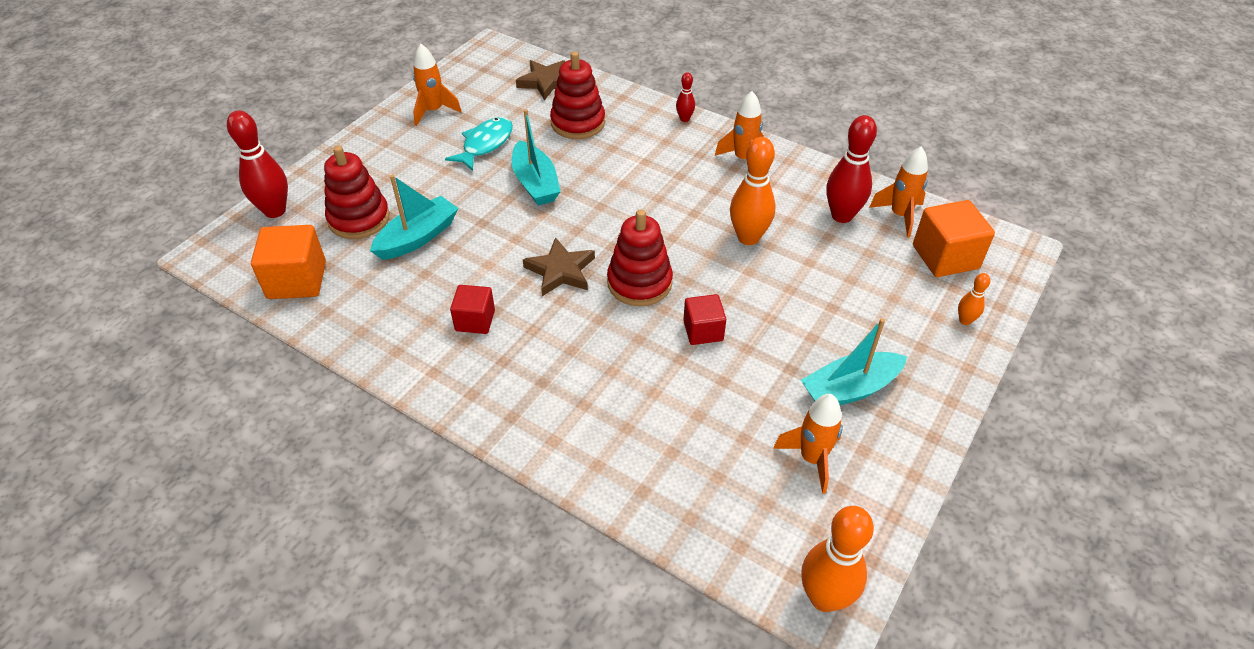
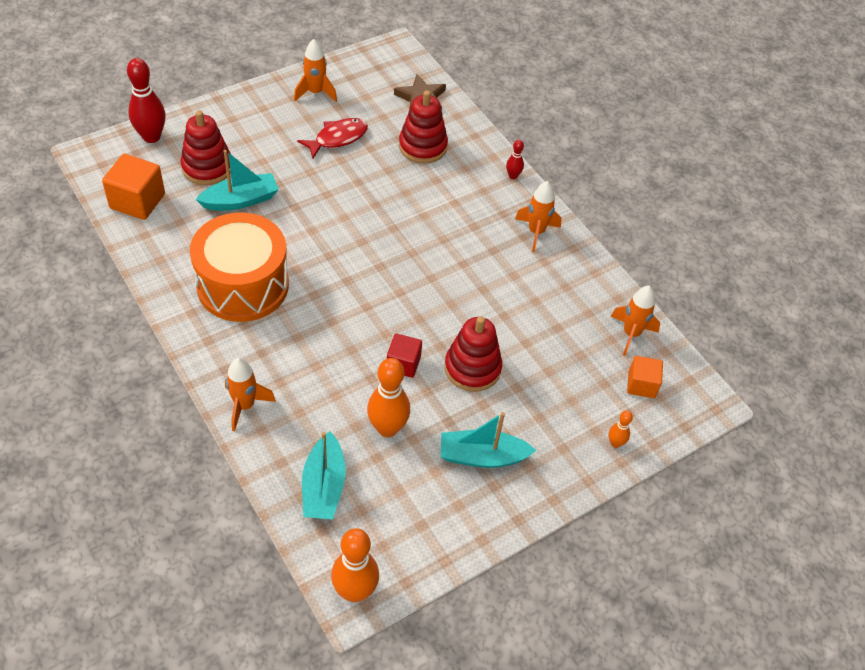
camera: 20 degrees right, 5 degrees up
(475, 320) = (243, 285): red cube -> orange drum
(485, 144) = (337, 138): turquoise fish -> red fish
(535, 183) = (355, 188): turquoise boat -> turquoise boat (323, 486)
(560, 271) = (328, 271): brown star -> none
(639, 283) = (381, 305): red stacking toy -> red stacking toy (472, 368)
(748, 237) = (491, 302): orange bowling pin -> orange bowling pin (387, 428)
(812, 459) = (415, 494): orange rocket -> orange rocket (245, 406)
(842, 216) = (582, 314): red bowling pin -> none
(945, 257) = (641, 385): orange cube -> orange cube, size x0.63

